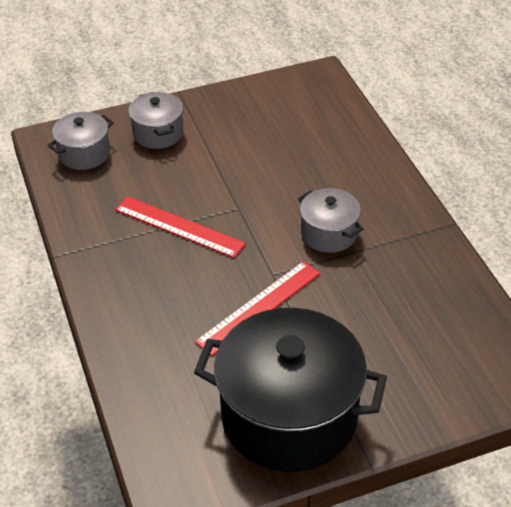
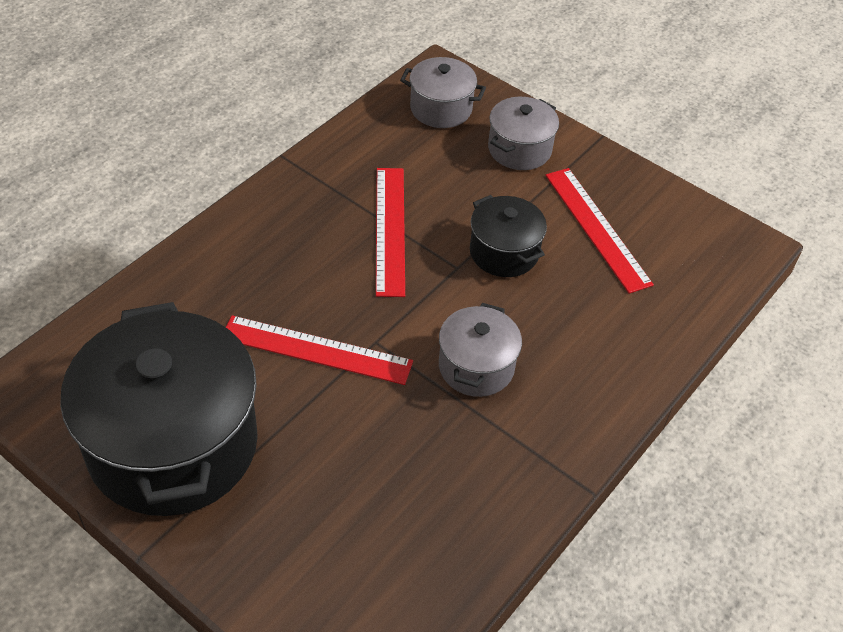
camera: 55 degrees right, 5 degrees up
(243, 180) = (504, 252): none -> black pot
(257, 130) = (596, 228): none -> red ruler

